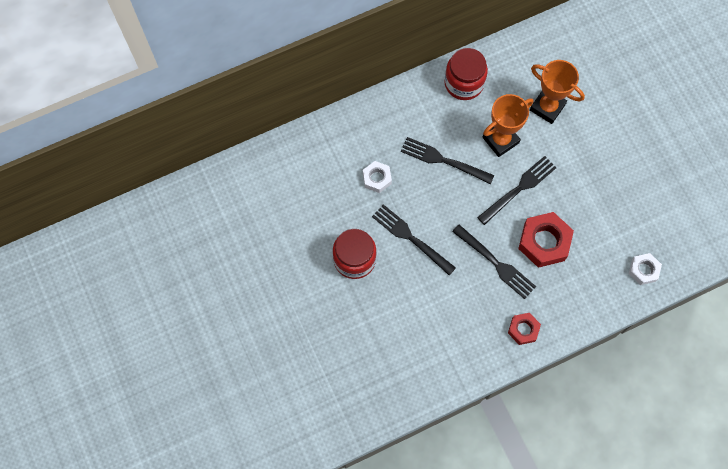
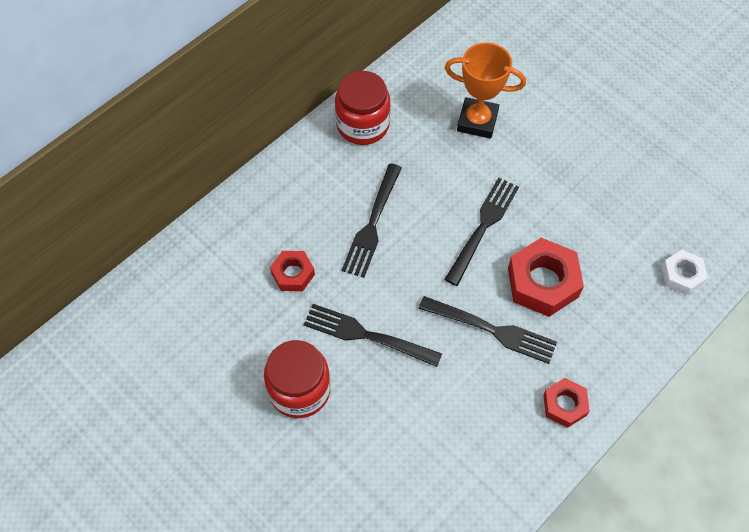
camera: 20 degrees left, 10 degrees down
(377, 178) = (293, 274): white nut -> red nut
(443, 160) = (372, 224): black fork -> black fork turned 75 degrees counterclockwise
(500, 140) = (435, 176): orange trophy -> none

